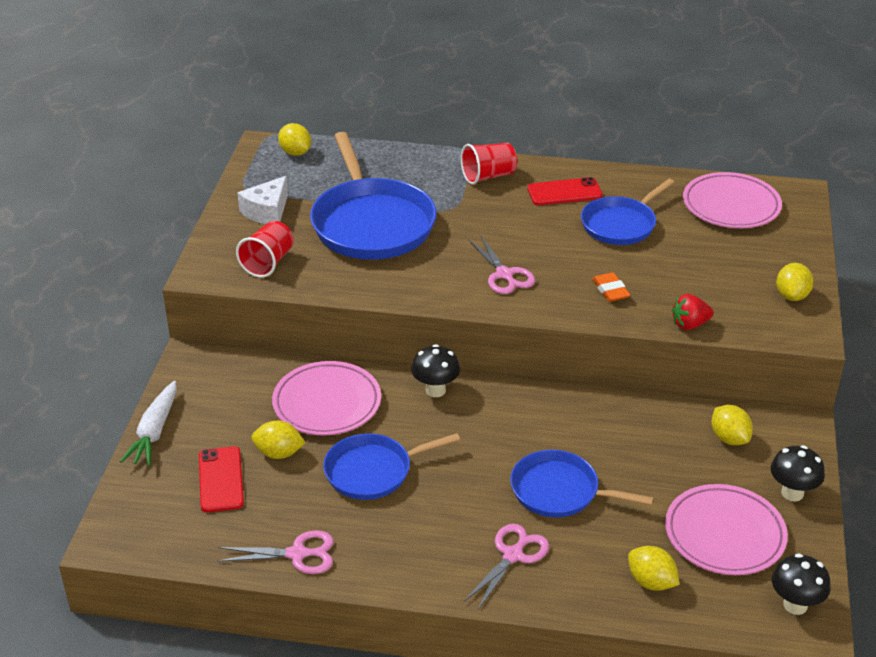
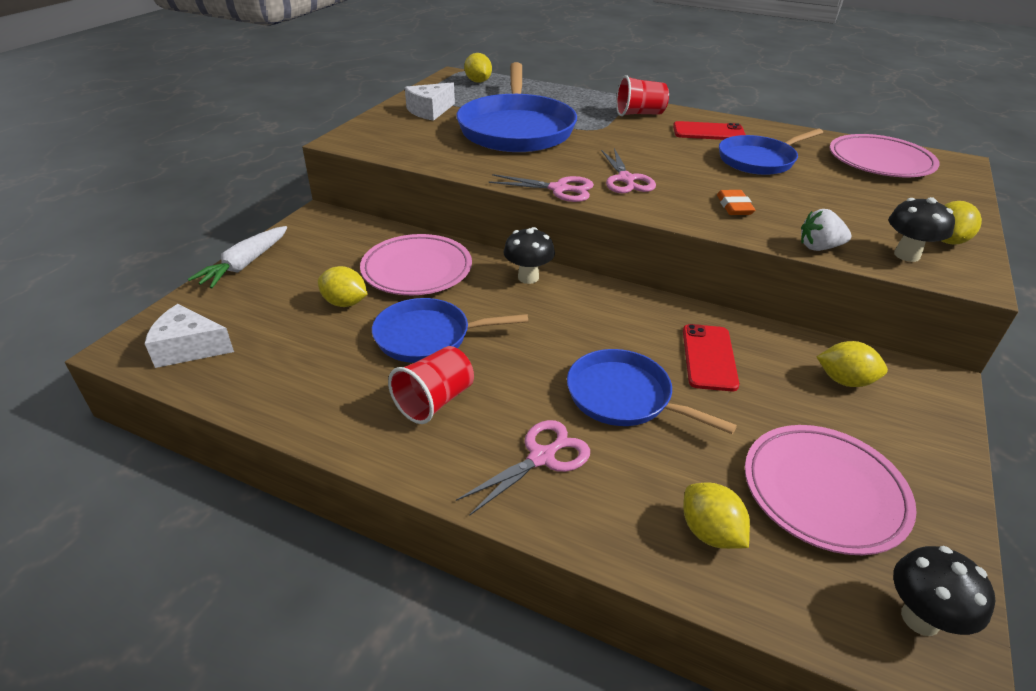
camera: 15 degrees right, 0 degrees up
(165, 528) = (189, 348): none -> white cheese
(221, 479) = (274, 315): red phone -> red phone (709, 357)
(268, 262) = (407, 141): red cup -> red cup (435, 401)
(297, 554) = (301, 402): pink scissors -> pink scissors (559, 189)
(689, 324) = (819, 247): red strawberry -> white strawberry
(729, 438) = (845, 381): yellow lemon -> yellow lemon turned 60 degrees counterclockwise
(792, 493) = (923, 459): black mushroom -> black mushroom (906, 255)

